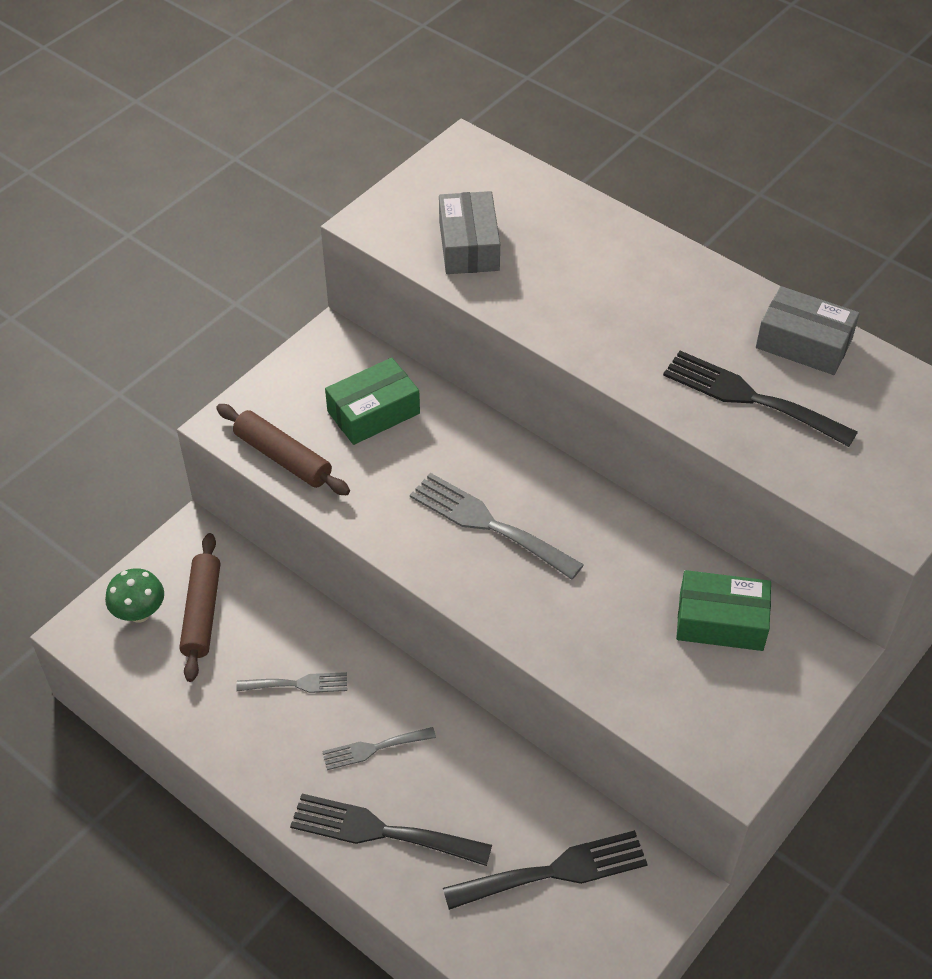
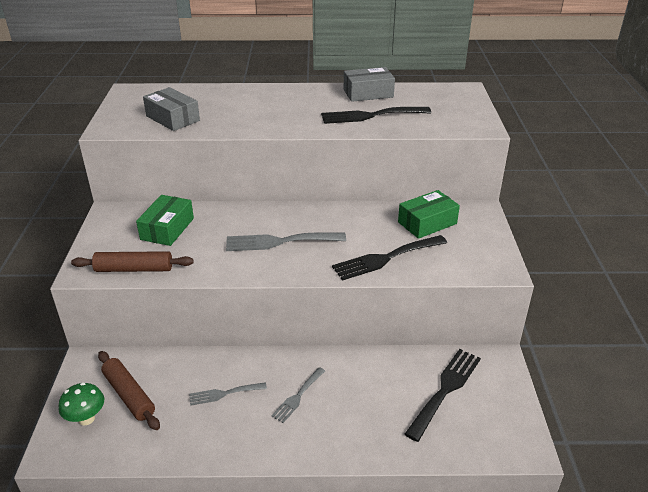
camera: 40 degrees left, 15 degrees down
(298, 684) = (224, 394): grey fork -> grey fork turned 150 degrees counterclockwise
(380, 831) = (343, 431): black fork -> black fork (385, 258)

